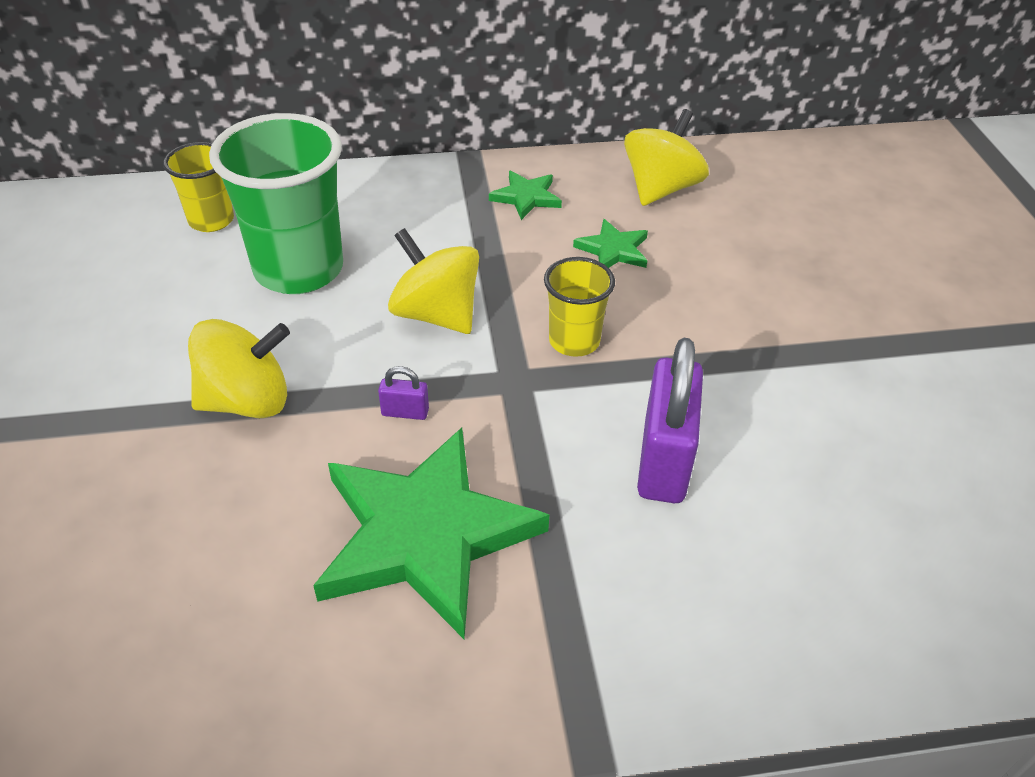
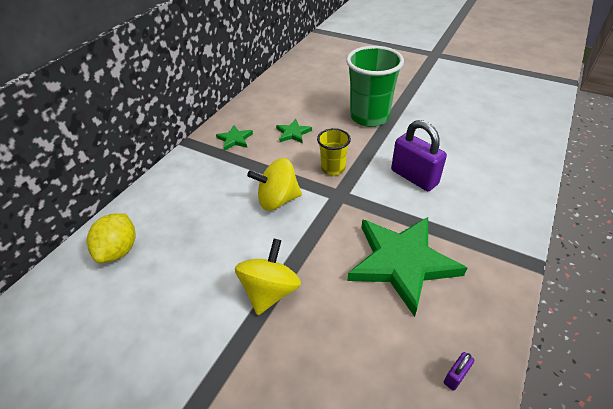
camera: 50 degrees left, 0 degrees up
(211, 220) = (119, 250): yellow cup -> yellow lemon
(299, 270) = (198, 232): green cup -> green cup (369, 117)
(405, 412) = (327, 237): purple padlock -> purple padlock (455, 376)
(661, 189) = (272, 104): yellow spinning top -> none

